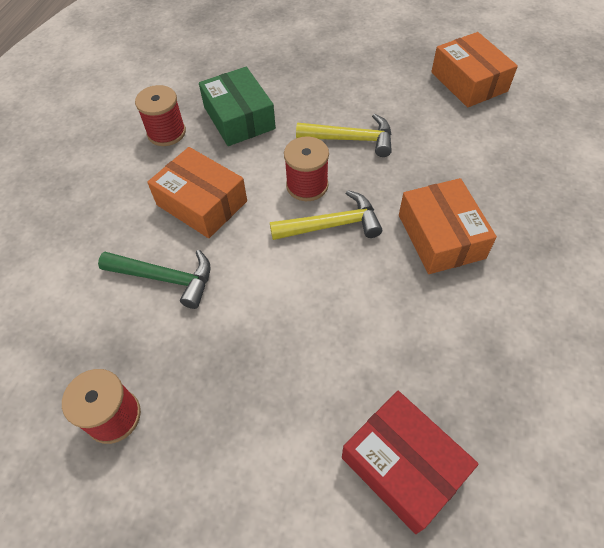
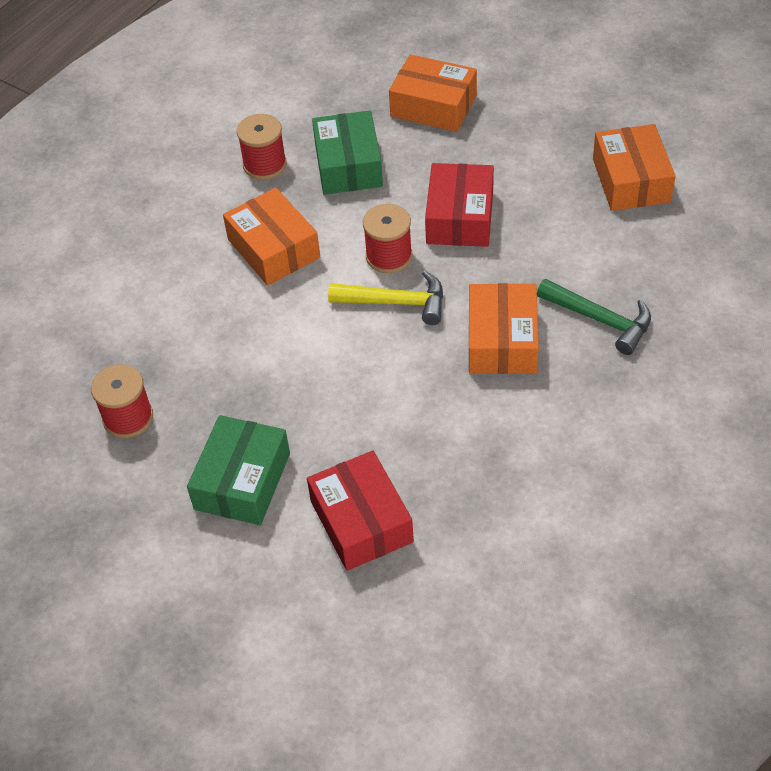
camera: 20 degrees right, 5 degrees down
(165, 278) = (212, 313): green hammer -> green hammer (600, 320)
(261, 456) = (242, 481): none -> green box
(288, 59) = (433, 106): none -> orange box
(351, 139) = (460, 217): yellow hammer -> red box

